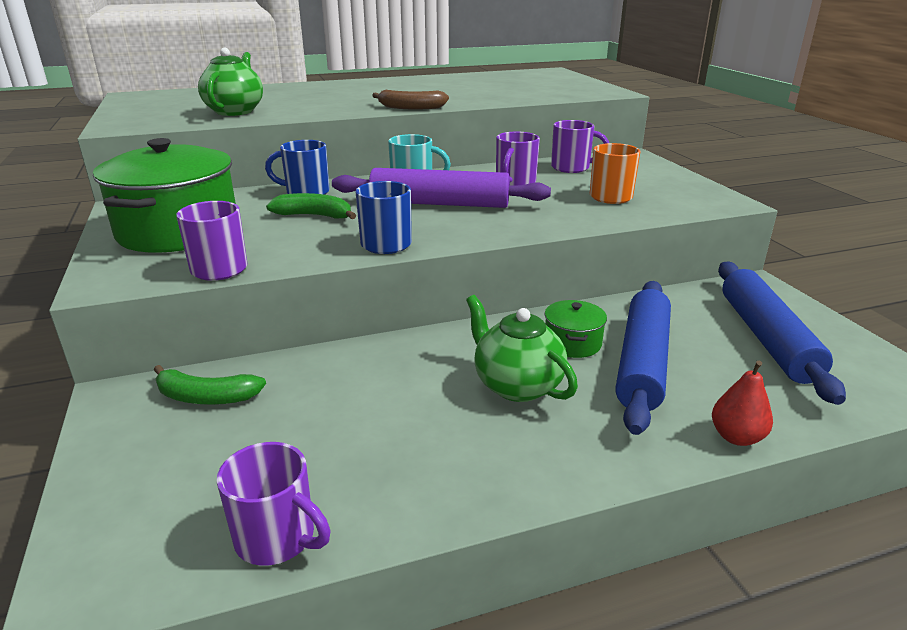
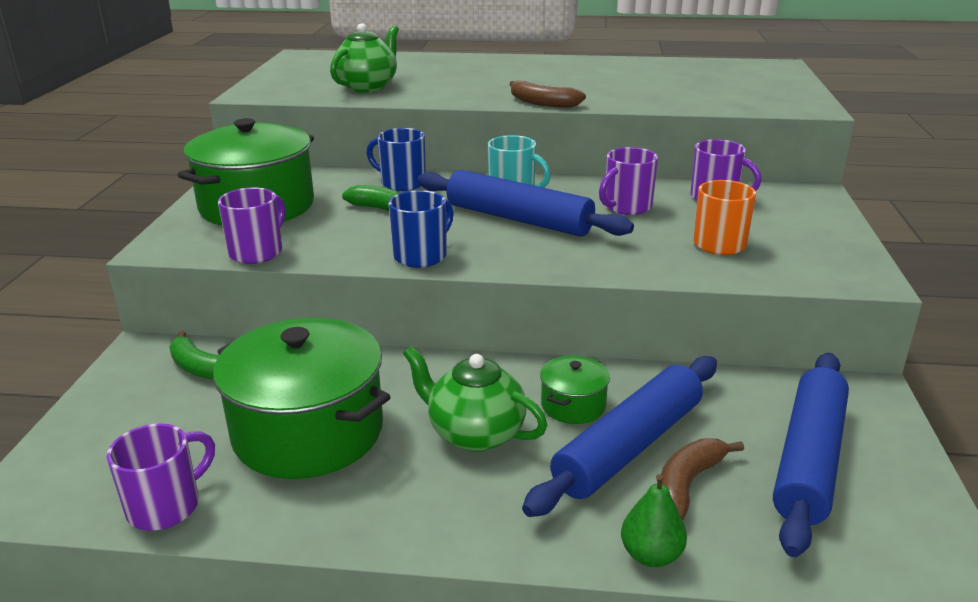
camera: 25 degrees right, 0 degrees up
(277, 538) = (166, 506): purple mug -> purple mug turned 105 degrees counterclockwise
(365, 424) = (308, 432): none -> green pot
(440, 204) = (518, 219): purple rolling pin -> blue rolling pin
(516, 385) = (474, 434): green teapot -> green teapot turned 45 degrees counterclockwise
(708, 377) = (687, 484): none -> brown banana
(736, 437) = (651, 555): red pear -> green pear

